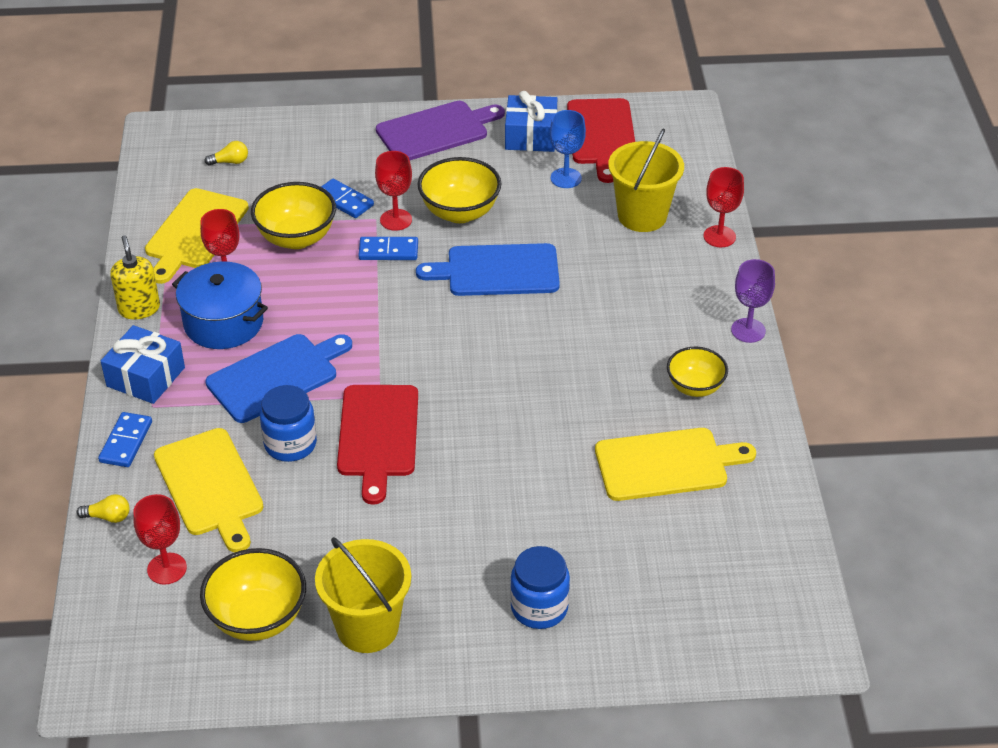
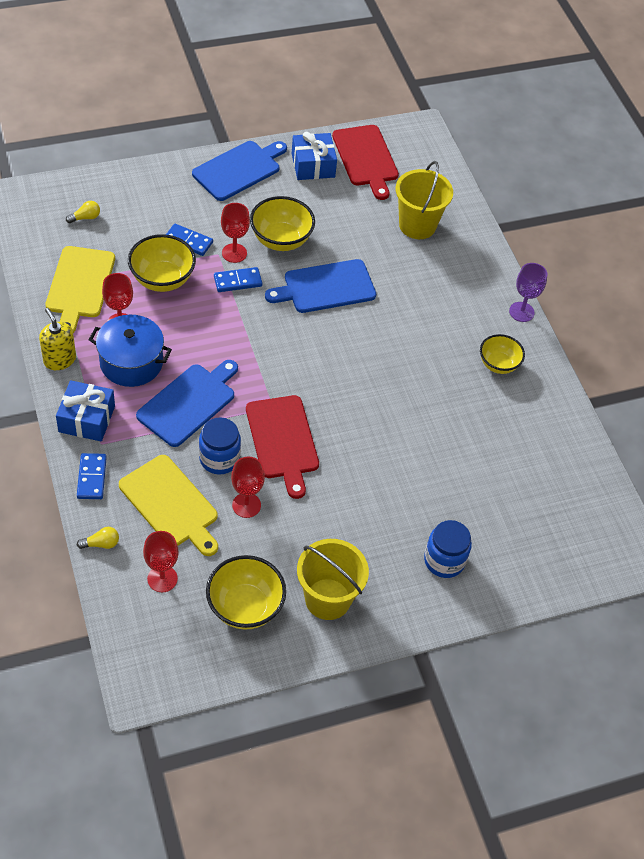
camera: 20 degrees left, 10 degrees up
(436, 131) = (239, 169): purple cutting board -> blue cutting board
(566, 178) = (351, 199): blue goblet -> none
(666, 464) = (497, 430): yellow cutting board -> none
(719, 236) = (478, 235): red goblet -> red goblet (246, 505)

